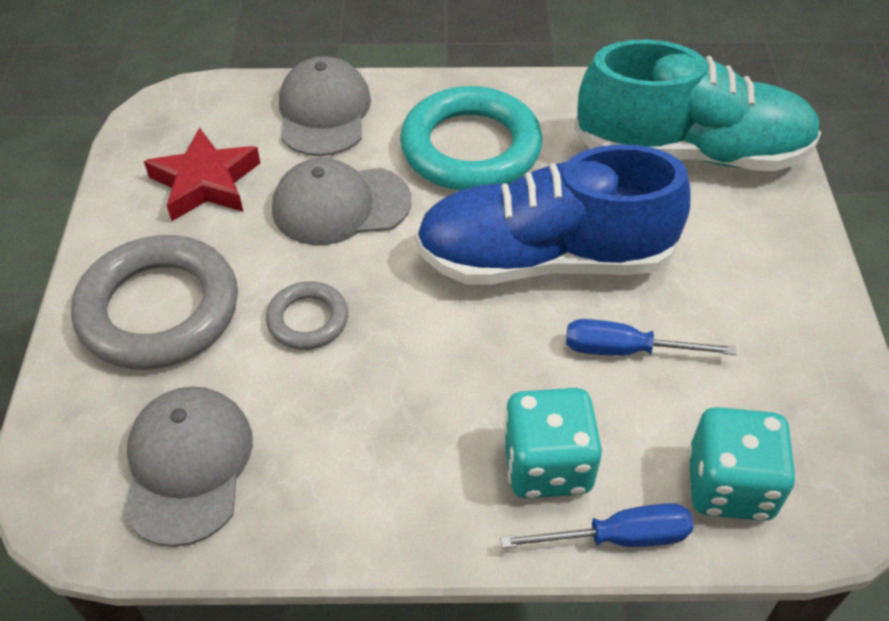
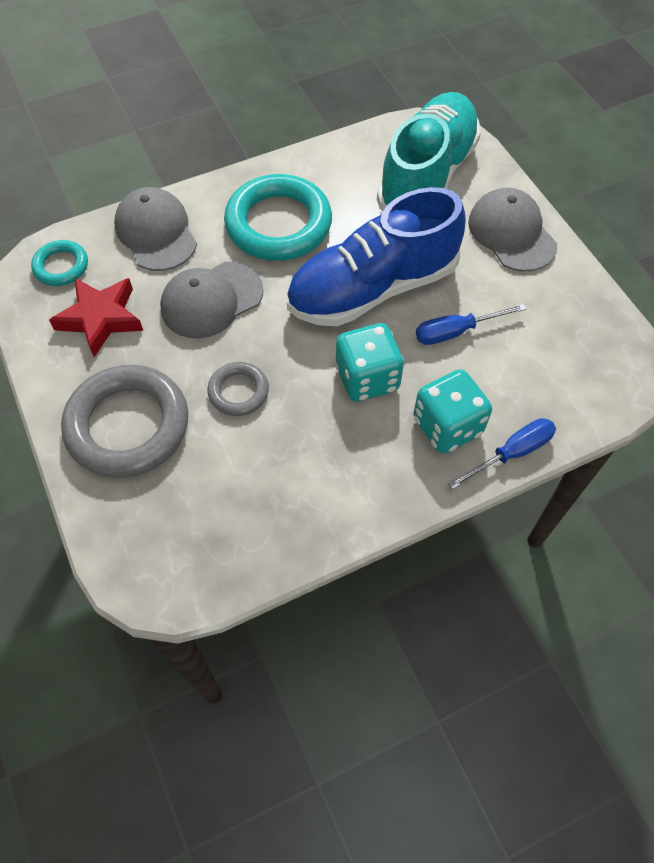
camera: 25 degrees left, 10 degrees up
(187, 466) = (218, 523): grey cap -> grey cap (511, 233)
(199, 114) = (61, 266): none -> turquoise ring
(691, 152) = (427, 176): turquoise shoe -> turquoise shoe turned 45 degrees counterclockwise
(729, 486) = (559, 394): turquoise dice -> turquoise dice (367, 378)

